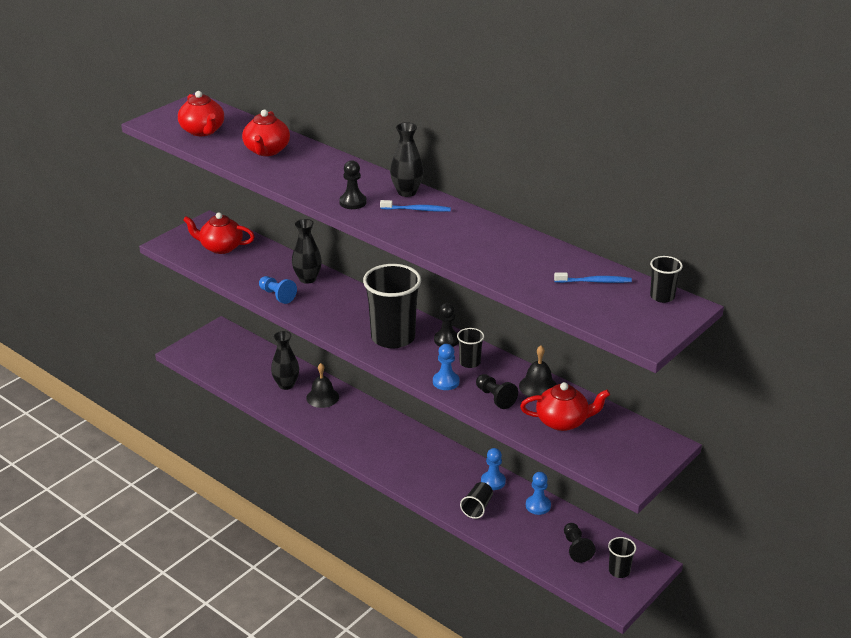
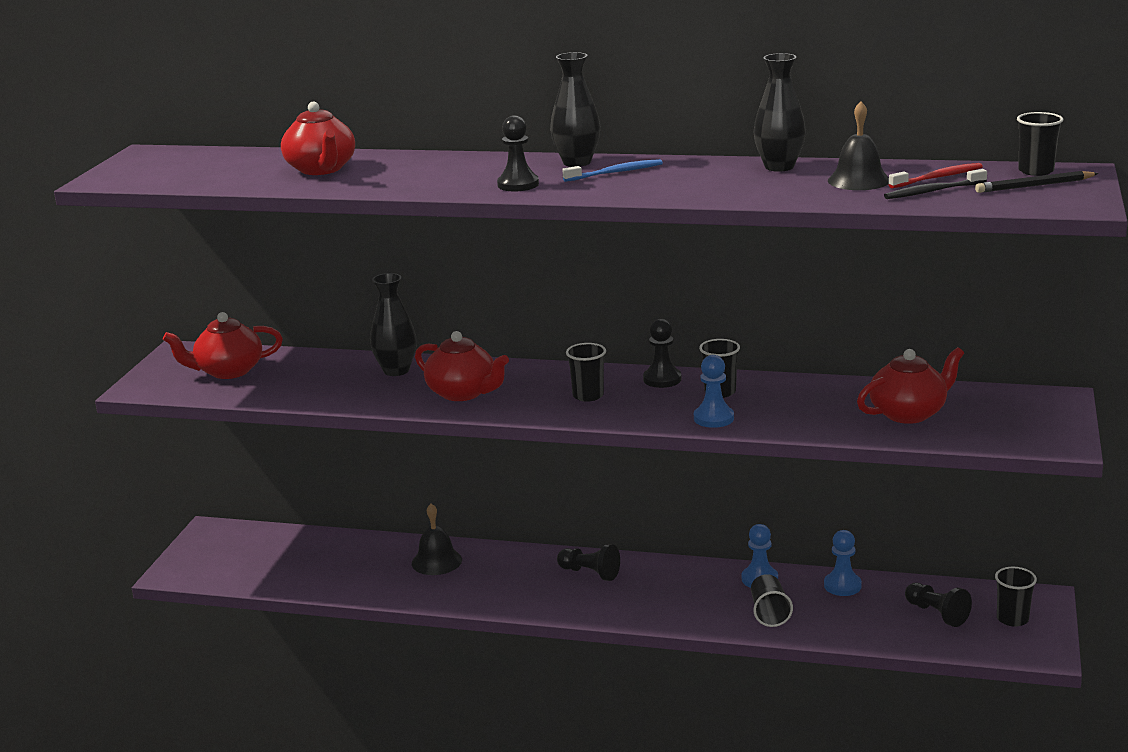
camera: 25 degrees left, 10 degrees down
(203, 131) = (197, 172): red teapot -> red teapot (463, 393)
(277, 295) = (372, 397): blue pawn -> none
(286, 385) = (370, 563): black vase -> black vase (779, 167)
(393, 337) = (588, 396): black cup -> black cup, size x0.47
(495, 398) = (796, 415): black pawn -> black pawn (590, 573)
(538, 386) = (835, 390): black bell -> black bell (858, 180)
(575, 293) = (933, 191): none -> black toothbrush
(594, 281) = (937, 178): blue toothbrush -> red toothbrush
(642, 310) = (1034, 186): none -> black pencil

